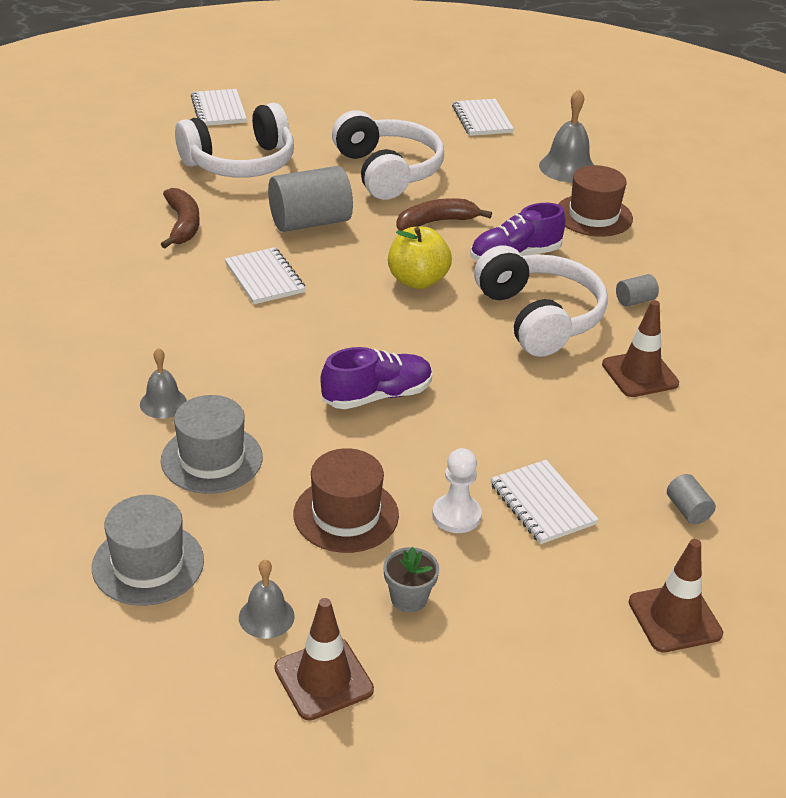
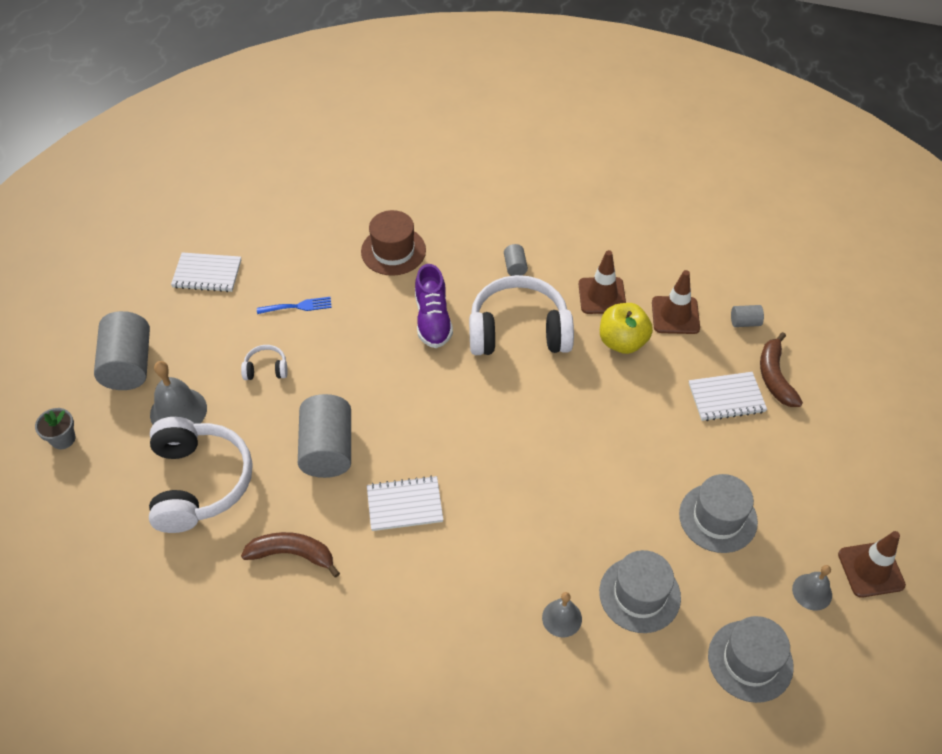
camera: 70 degrees left, 15 degrees up
(218, 110) = (81, 480): white notebook -> none
(346, 514) = (718, 518): brown hat -> grey hat
(350, 105) = (128, 365): none -> grey cylinder
(377, 396) = (588, 463): purple shoe -> none
(387, 171) = (266, 369): white headphones -> white headphones, size x0.42
(409, 598) = (804, 501): grey flower pot -> grey flower pot (63, 439)
(417, 280) = (445, 394): yellow apple -> yellow apple (622, 342)
(436, 222) = (363, 357): brown banana -> brown banana (774, 377)
(456, 515) = (729, 450): white pawn -> none
(476, 174) = (298, 306): none -> blue fork
(567, 167) = (314, 242): grey bell -> grey bell (178, 411)
(674, 618) = (837, 364): brown traffic cone -> brown traffic cone (675, 315)

